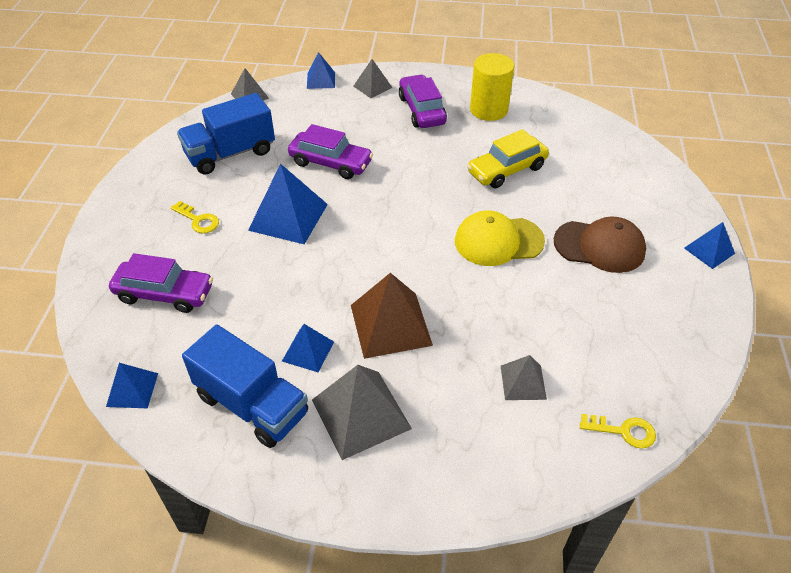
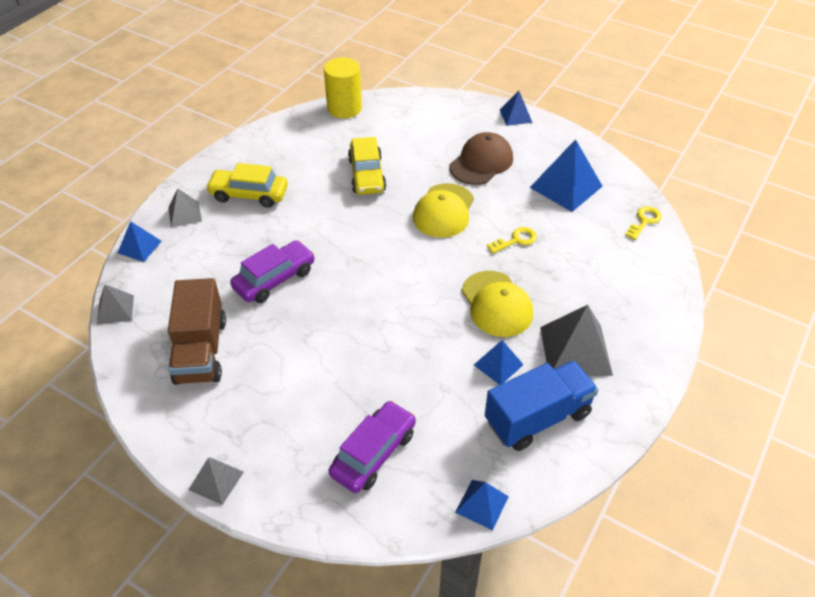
camera: 65 degrees left, 0 degrees up
(198, 220) = (286, 402): yellow key -> yellow key (516, 240)
(230, 153) = (201, 350): blue truck -> brown truck
(288, 217) = (328, 331): blue pyramid -> blue pyramid (566, 186)
(390, 325) = (496, 304): brown pyramid -> yellow cap
(422, 110) = (249, 194): purple car -> yellow car
(488, 110) = (283, 155): yellow cylinder -> yellow cylinder (344, 108)
(523, 382) = (585, 252): grey pyramid -> grey pyramid (216, 480)

